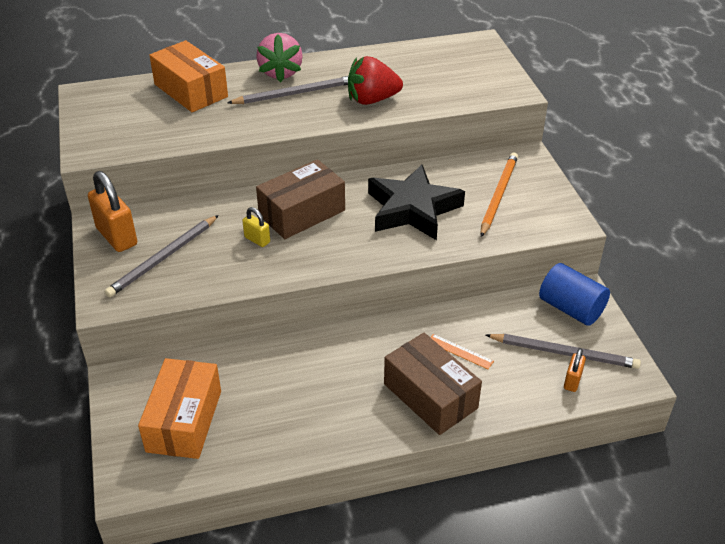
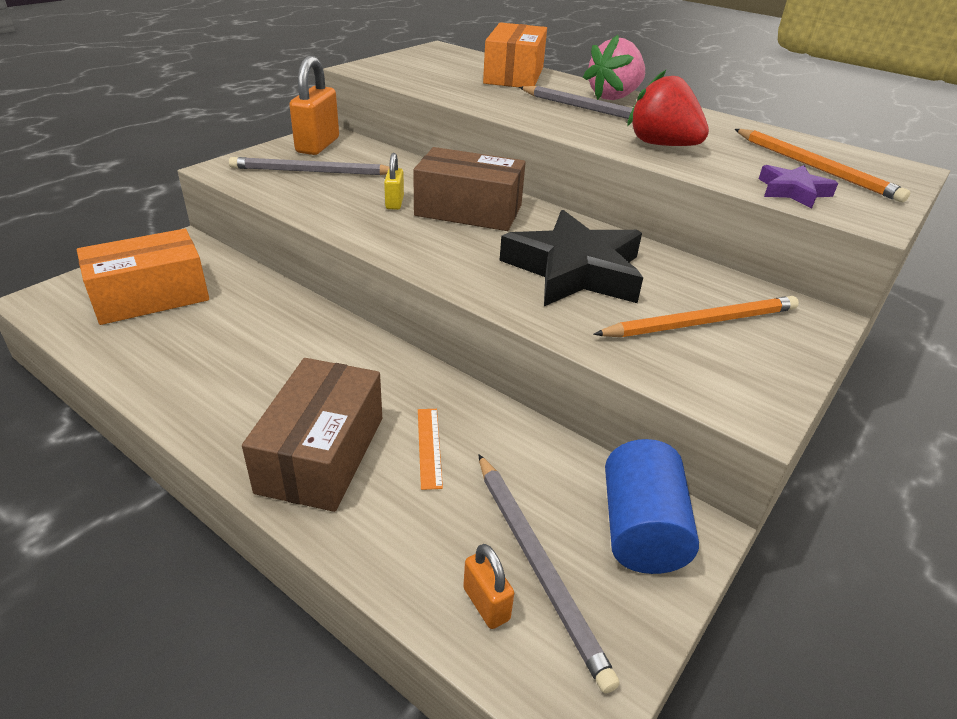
camera: 50 degrees right, 5 degrees down
(452, 68) = (815, 167): none -> orange pencil
(469, 94) = (792, 191): none -> purple star
(572, 381) = (486, 604): orange padlock -> orange padlock turned 75 degrees clockwise

